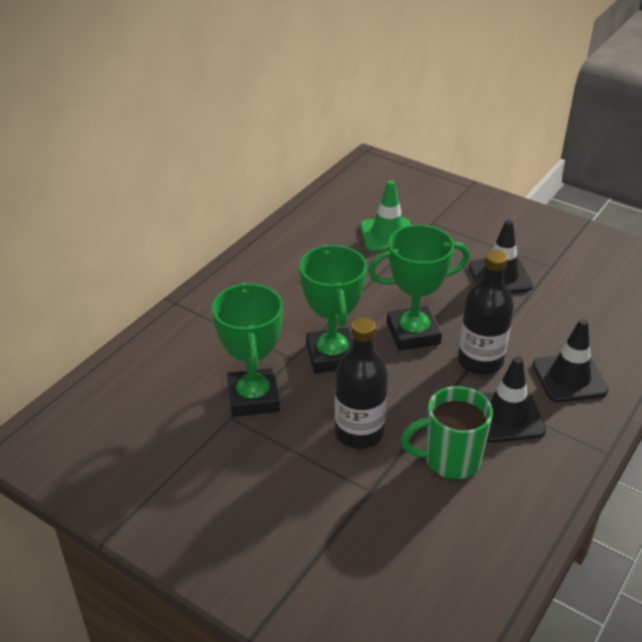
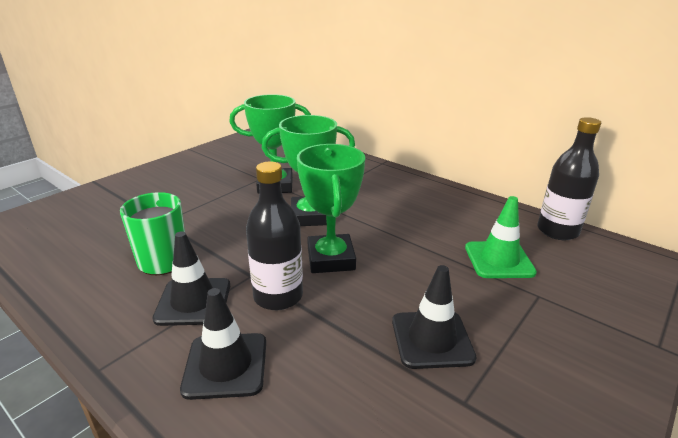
camera: 95 degrees right, 10 degrees down
(359, 432) = (220, 222): black bottle -> black bottle (557, 231)

